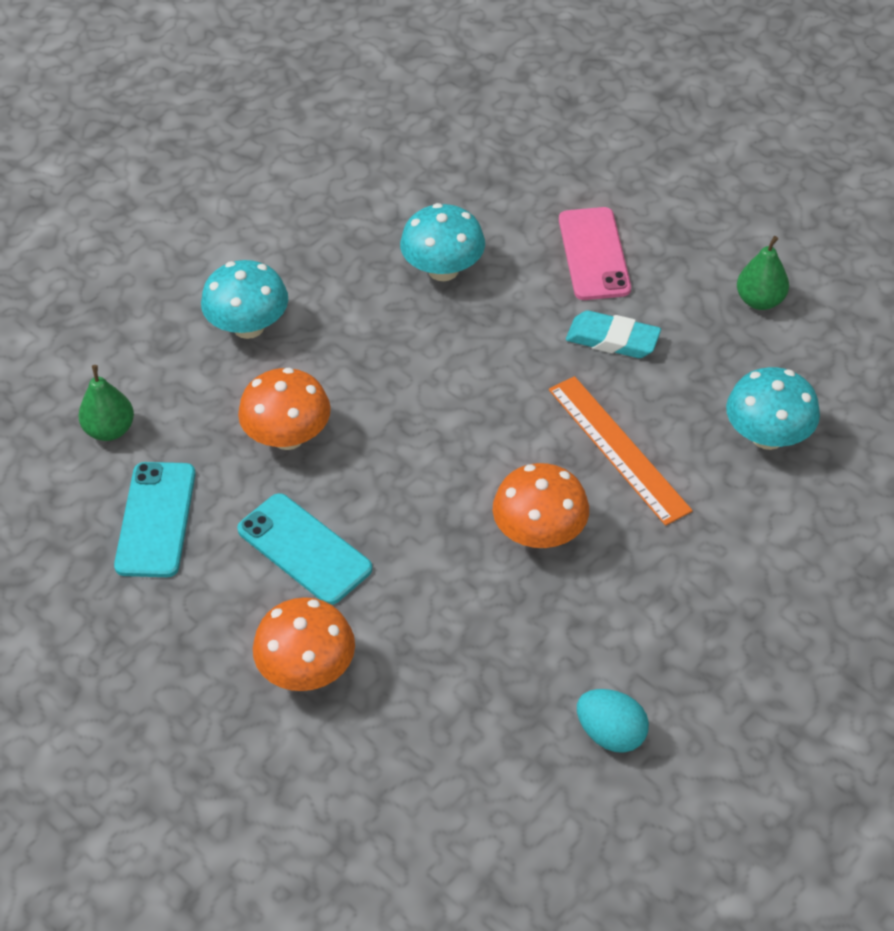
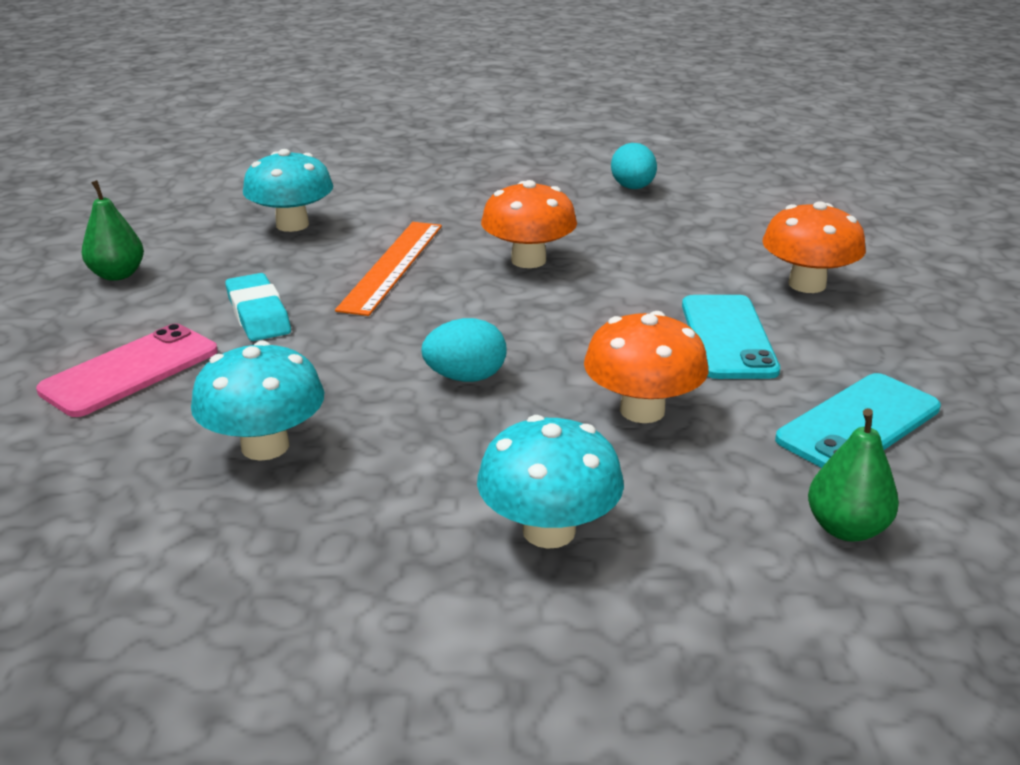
camera: 135 degrees left, 20 degrees down
(415, 386) = (465, 377): none -> turquoise egg

